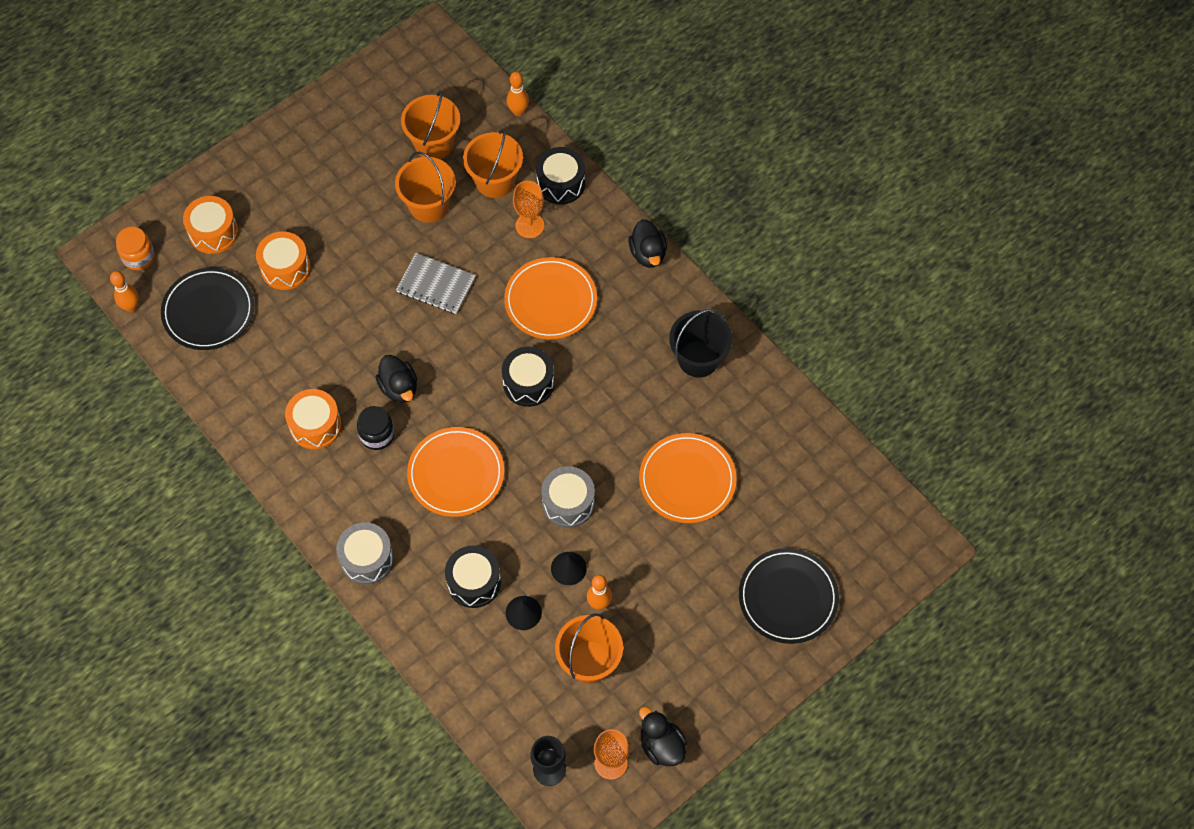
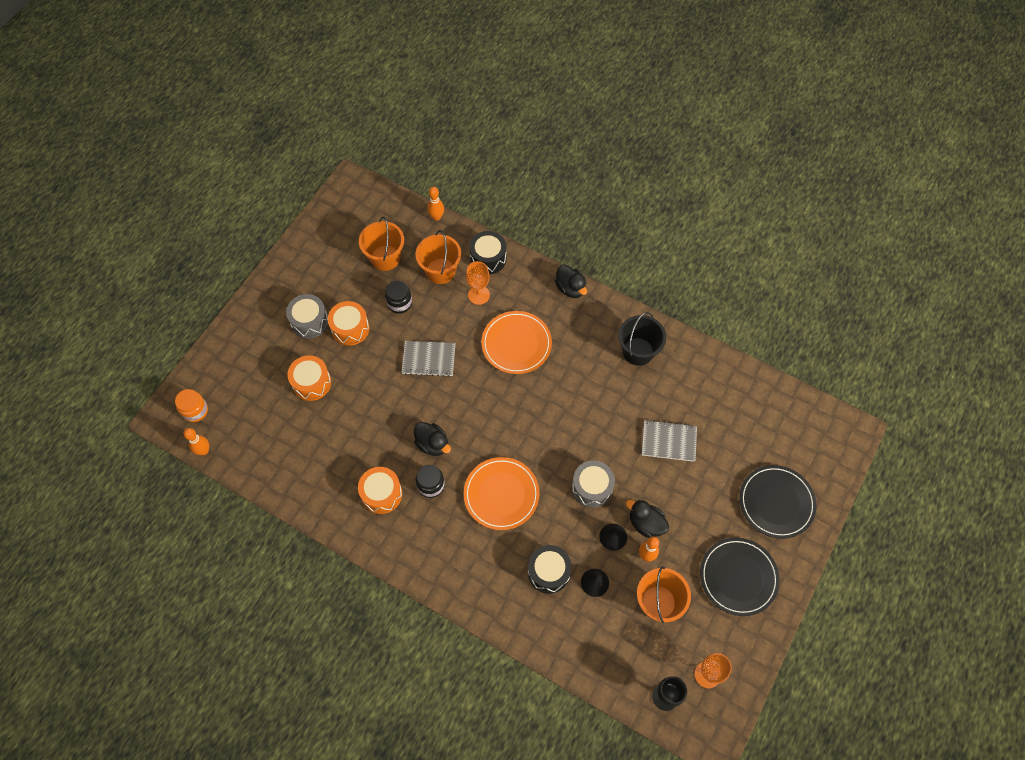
camera: 20 degrees left, 0 degrees up
(208, 311) = (265, 434): black plate -> black plate (738, 577)
(213, 232) = (246, 374): orange drum -> orange drum (350, 328)
(367, 559) = (462, 583): grey drum -> grey drum (309, 321)
(428, 205) = (399, 303): orange bucket -> black jar
(528, 383) = (526, 409): black drum -> none
(661, 745) = (737, 647): black duck -> black duck (646, 523)
(687, 480) = (668, 441): orange plate -> grey notebook

